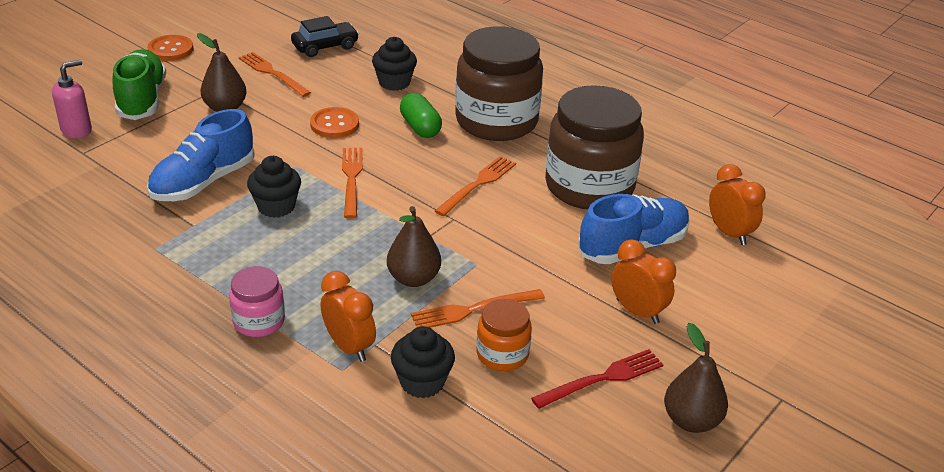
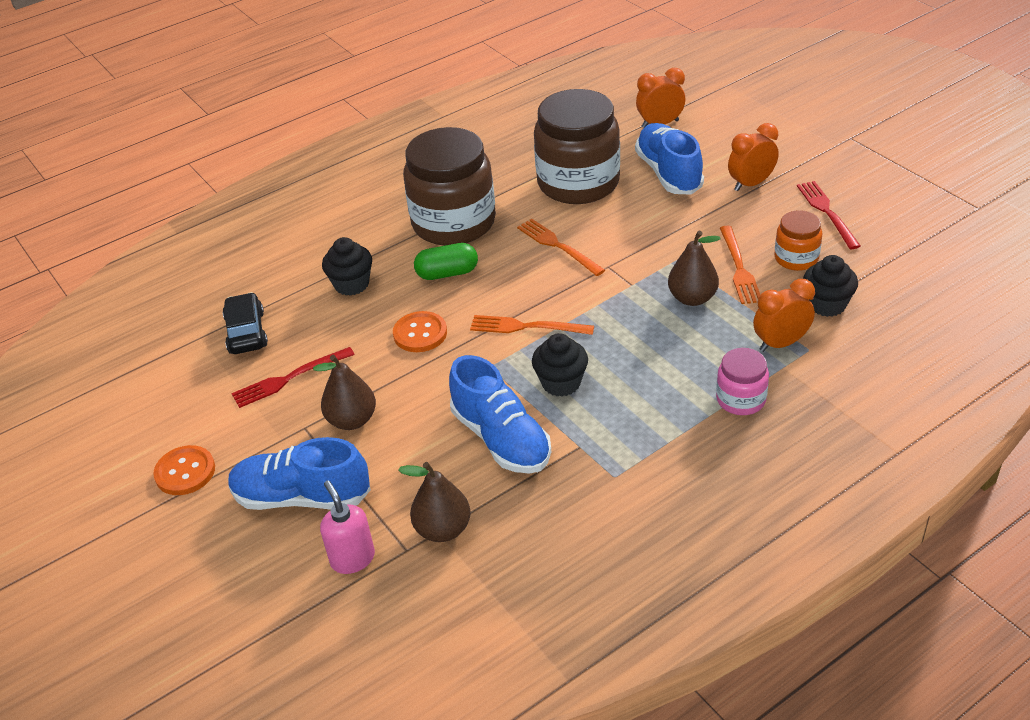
camera: 70 degrees left, 5 degrees up
(142, 99) = (302, 497): green shoe -> blue shoe
(272, 73) = (289, 378): orange fork -> red fork
(691, 420) = (871, 179): brown pear -> brown pear (443, 529)

